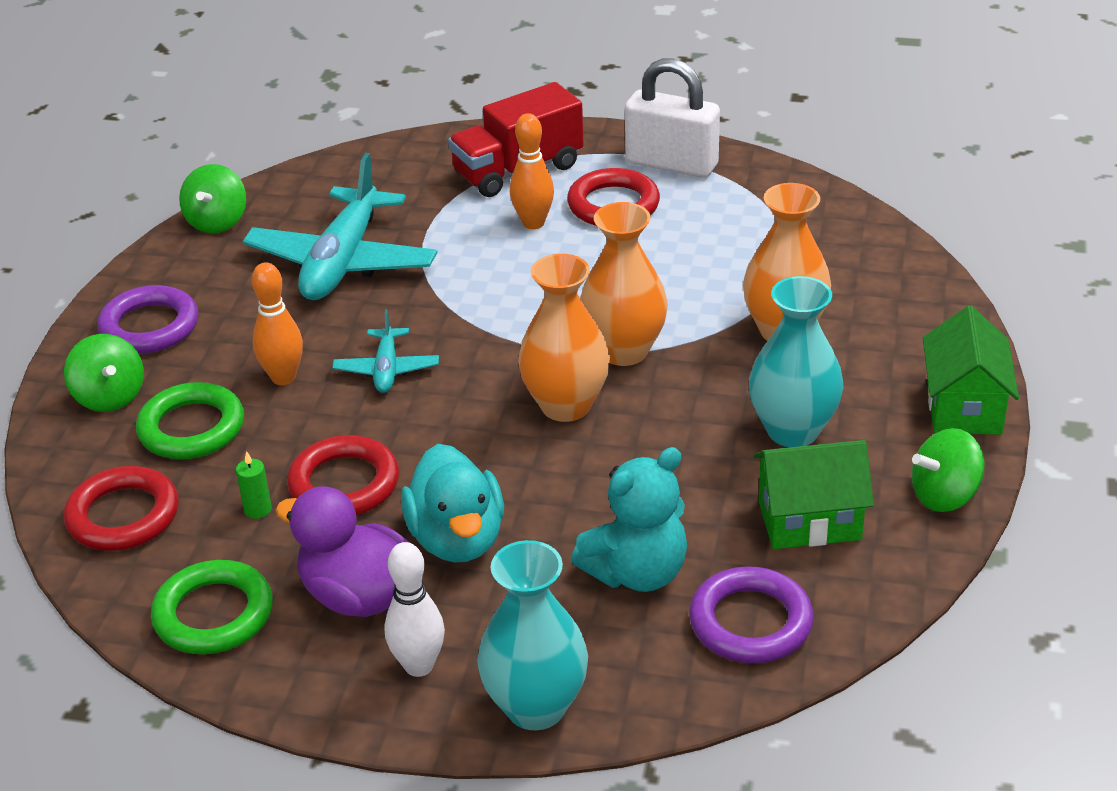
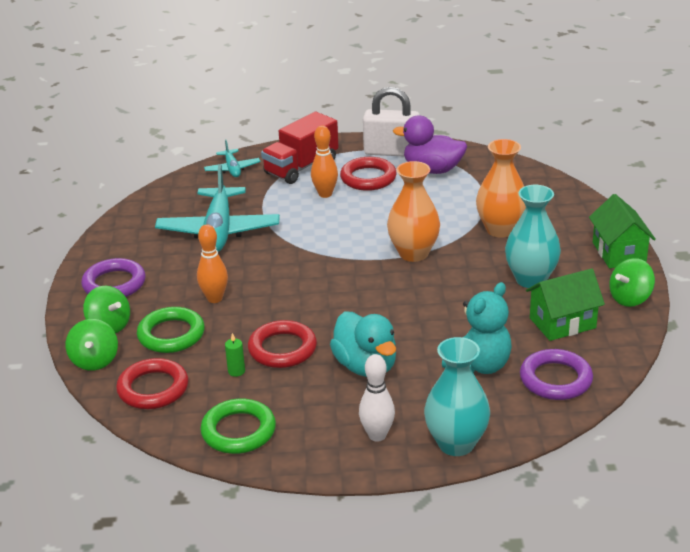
camera: 15 degrees left, 5 degrees down
(217, 222) = (127, 220): green spinning top -> green spinning top (95, 361)
(358, 596) = (322, 406): purple duck -> purple duck (432, 170)
(386, 369) = (276, 284): turquoise plane -> turquoise plane (232, 169)
(566, 405) = (394, 287): orange vase -> none

